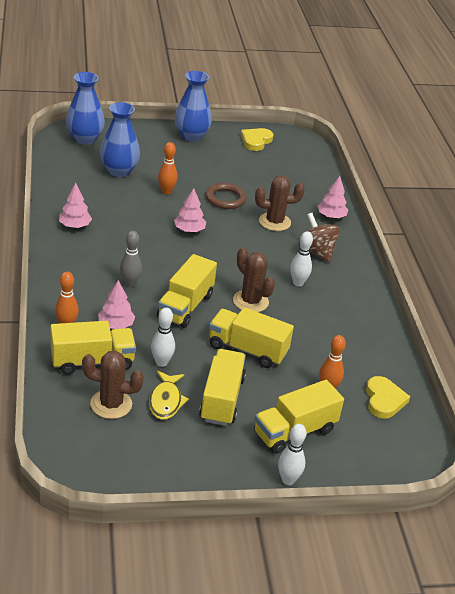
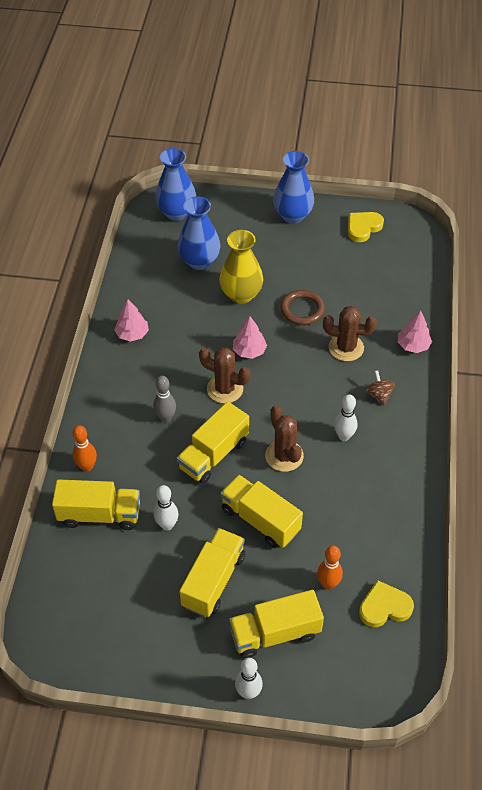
camera: 20 degrees right, 15 degrees up
(111, 404) = (102, 571): brown cactus -> brown cactus (225, 389)
(116, 325) = (136, 471): pink tree -> none
(166, 191) = (241, 294): orange bowling pin -> yellow vase
(166, 401) = (157, 574): yellow fish -> none
(316, 252) = (379, 395): brown spinning top -> brown spinning top, size x0.62
(384, 400) = (384, 607): yellow heart -> yellow heart turned 120 degrees counterclockwise

